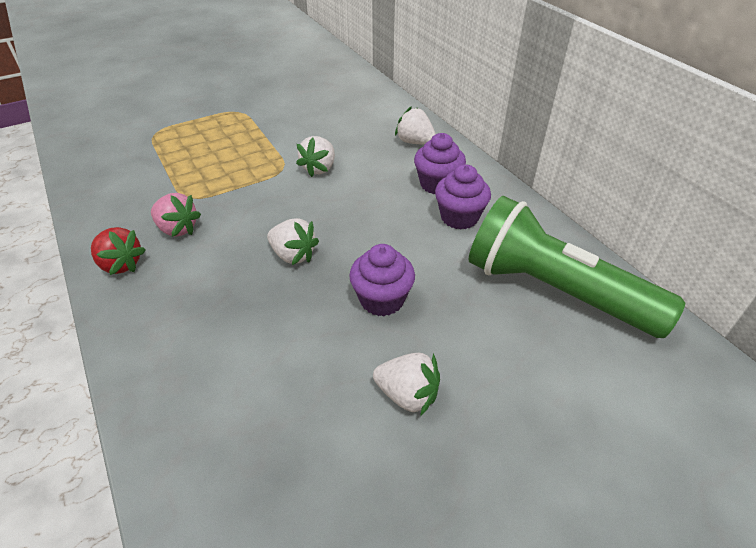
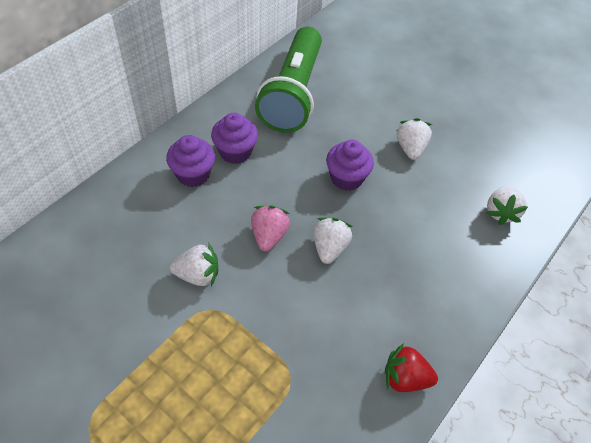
camera: 115 degrees left, 10 degrees up
(121, 264) = (405, 378): red strawberry -> red strawberry turned 90 degrees counterclockwise
(177, 229) = (340, 357): pink strawberry -> pink strawberry (269, 235)
(415, 142) = (123, 206): white strawberry -> white strawberry (500, 212)

